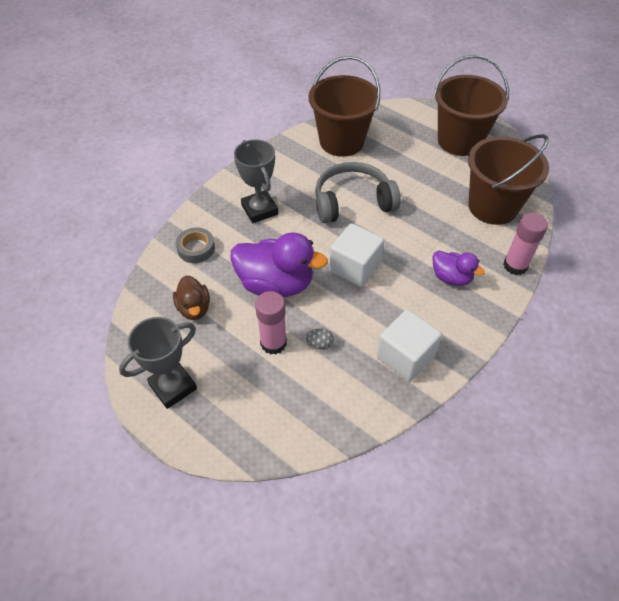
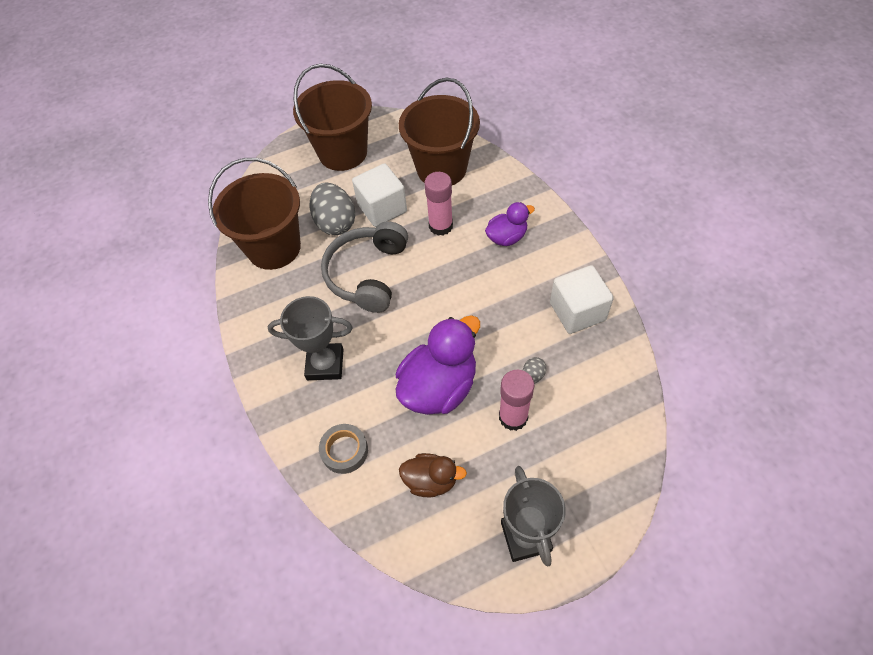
camera: 60 degrees left, 5 degrees up
(355, 268) = (455, 308): white cube -> white cube (382, 208)
(388, 164) = (335, 223): none -> grey egg
(515, 265) = (517, 186): pink glue stick -> pink glue stick (440, 226)

